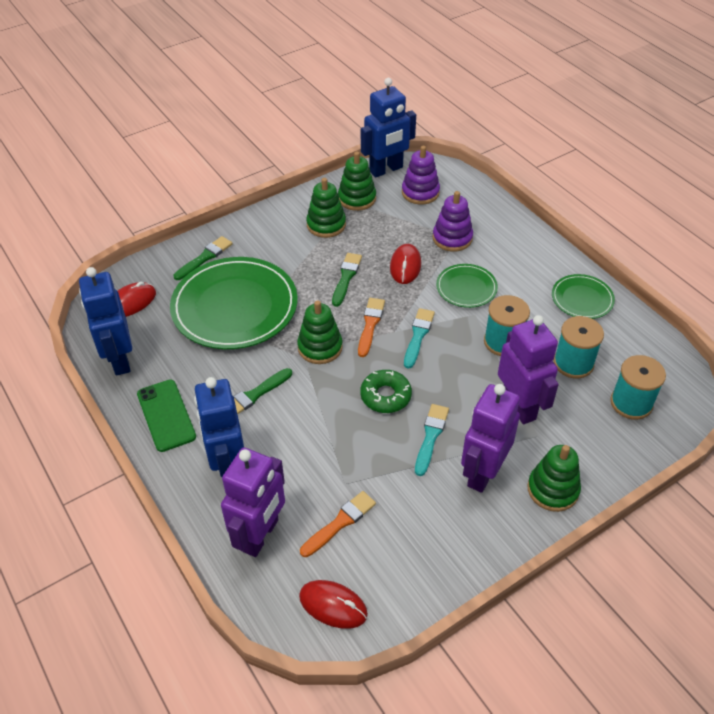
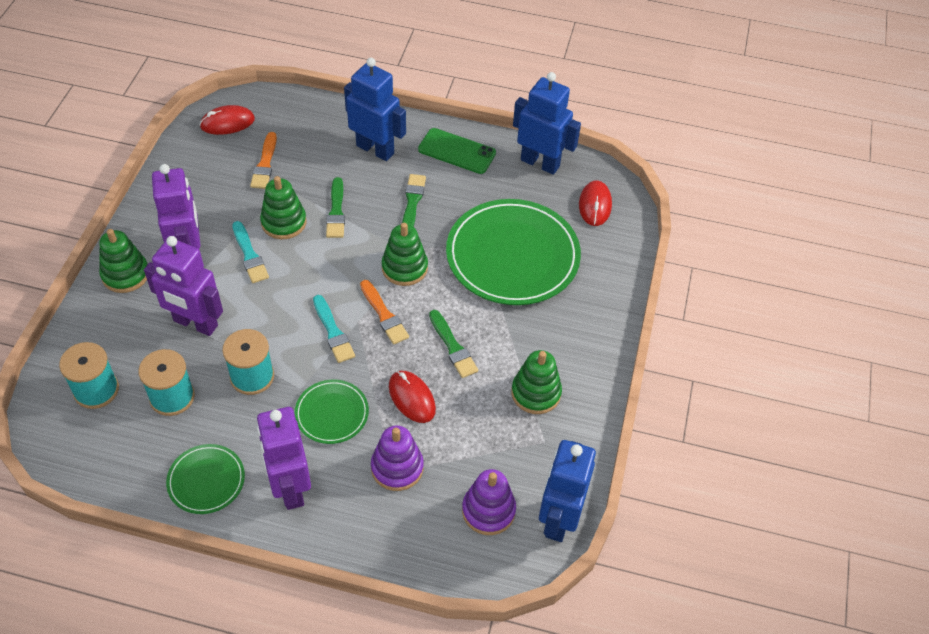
camera: 135 degrees right, 5 degrees up
(205, 258) = (595, 281): green brush -> green brush (336, 211)
(260, 535) = (310, 128): purple robot -> purple robot (290, 487)
(357, 198) = (544, 450): green stacking toy -> green stacking toy (284, 222)
(385, 396) = (312, 263): green donut -> none

